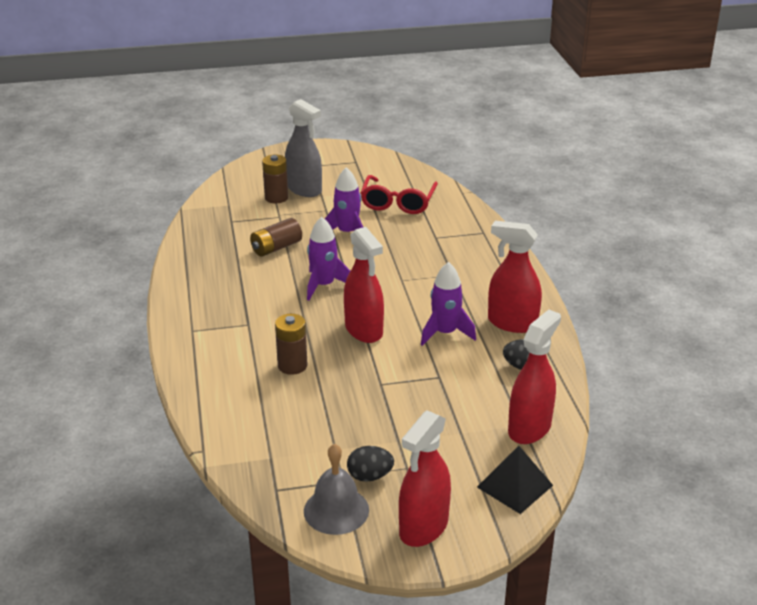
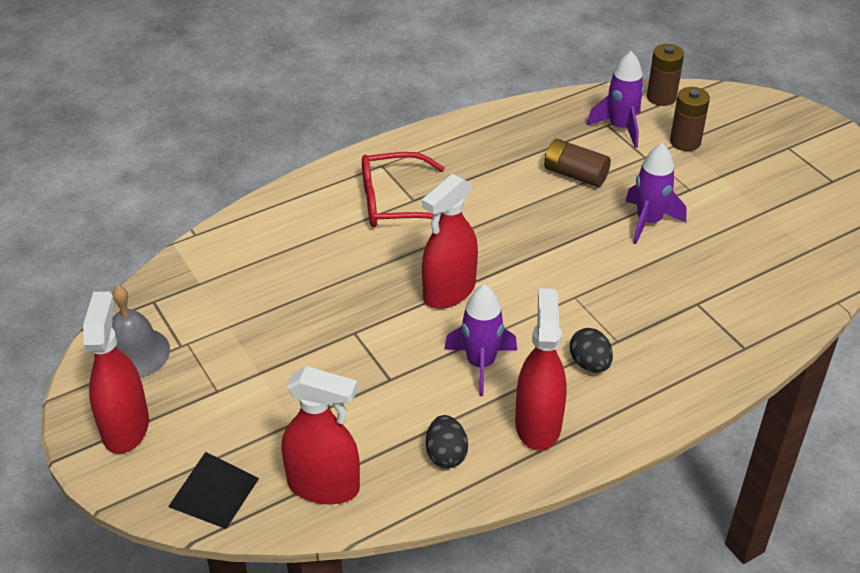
camera: 70 degrees right, 10 degrees up
(292, 365) = (355, 254): brown battery -> brown battery (661, 97)
(304, 189) = (723, 158): grey spray bottle -> none
(323, 285) = (521, 234): purple rocket -> purple rocket (620, 128)
(370, 476) = (193, 364): black egg -> black egg (589, 364)
(398, 203) = (757, 246): red glasses -> red glasses (395, 203)
(423, 527) = (125, 427): red spray bottle -> red spray bottle turned 75 degrees clockwise

